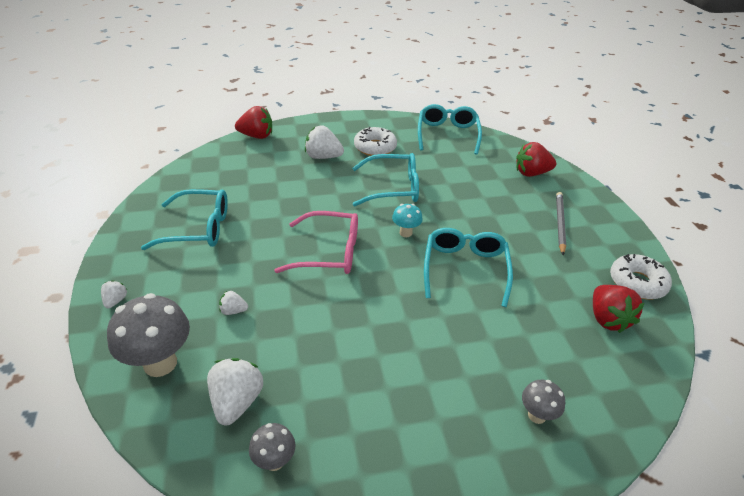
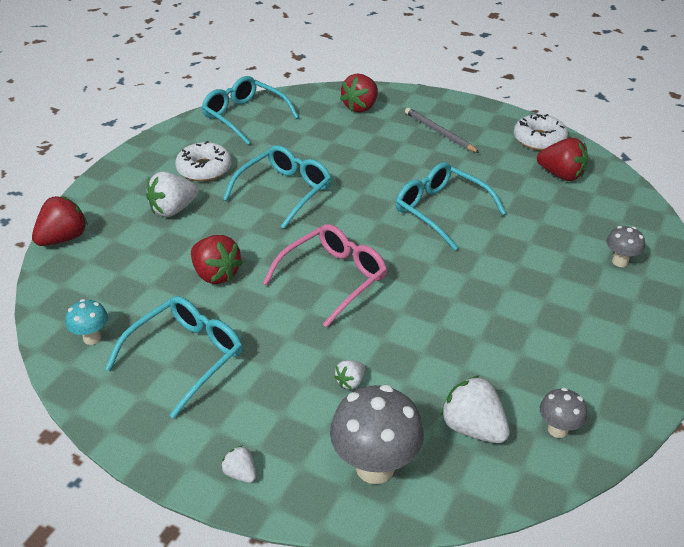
camera: 50 degrees left, 0 degrees up
(281, 202) = (216, 274): none -> red strawberry
(405, 233) = (359, 218): turquoise mushroom -> turquoise mushroom (92, 338)

